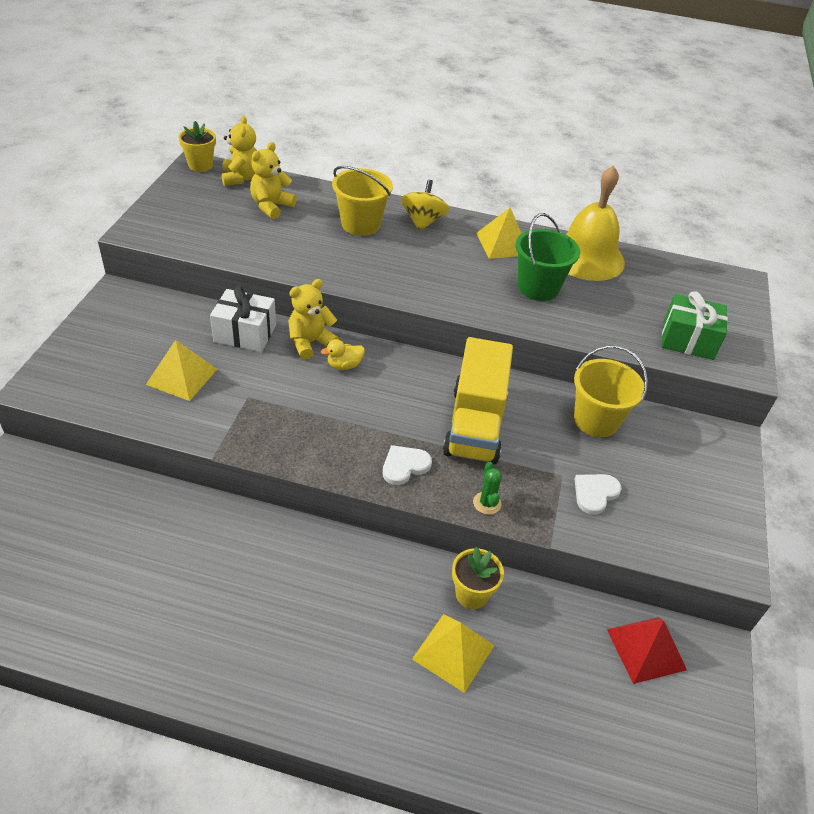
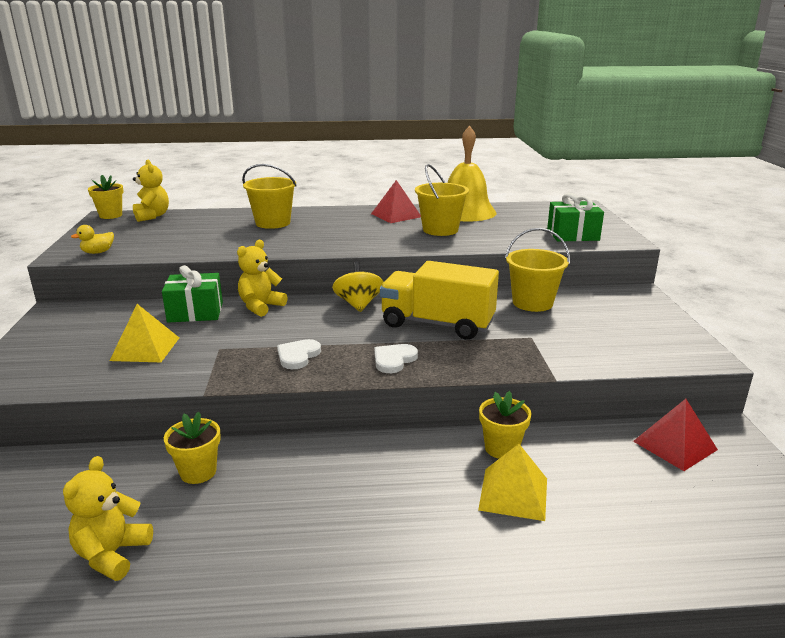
camera: 15 degrees left, 20 degrees down
(192, 530) = (198, 472): none -> yellow flower pot
(245, 333) = (195, 312): white gift -> green gift
(271, 206) = (188, 225): yellow teddy bear -> yellow teddy bear (112, 554)
(344, 365) = (300, 313): yellow duck -> yellow duck (98, 252)
(423, 221) = (324, 214): yellow spinning top -> yellow spinning top (358, 304)
(475, 424) = (437, 324): yellow truck -> yellow truck turned 120 degrees clockwise
(487, 503) = (482, 366): green cactus -> none
(503, 244) = (396, 215): yellow pyramid -> red pyramid
(538, 287) = (440, 230): green bucket -> yellow bucket
(595, 493) = (565, 341): white heart -> white heart (298, 356)

